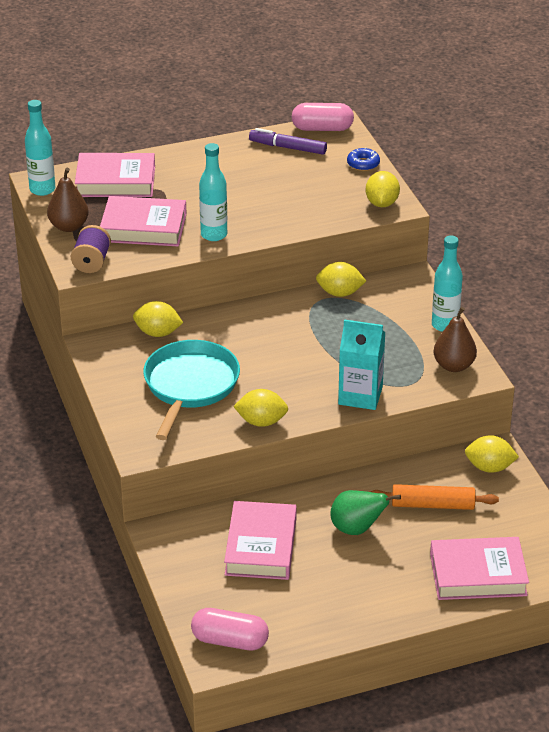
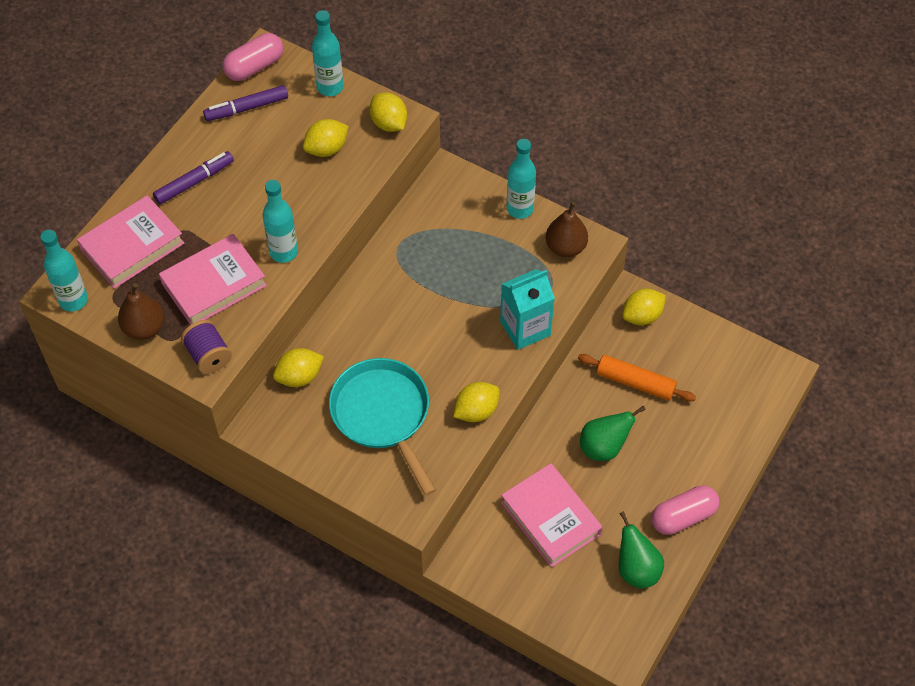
camera: 40 degrees left, 20 degrees up
(200, 169) = (194, 182): none -> purple marker
(230, 640) = (614, 625): pink capsule -> pink capsule (683, 516)
(290, 618) = (636, 569): none -> green pear
(340, 293) = (406, 230): yellow lemon -> yellow lemon (326, 149)
(363, 164) = (330, 87): blue donut -> turquoise bottle
(433, 505) = (635, 382): orange rolling pin -> orange rolling pin turned 60 degrees clockwise
(478, 574) = (726, 425): pink book -> none

